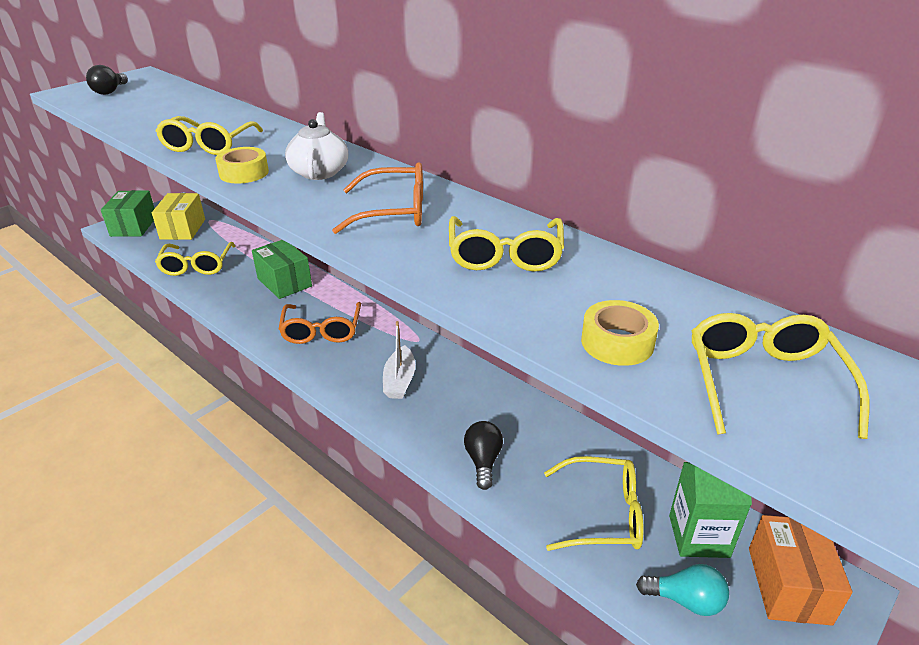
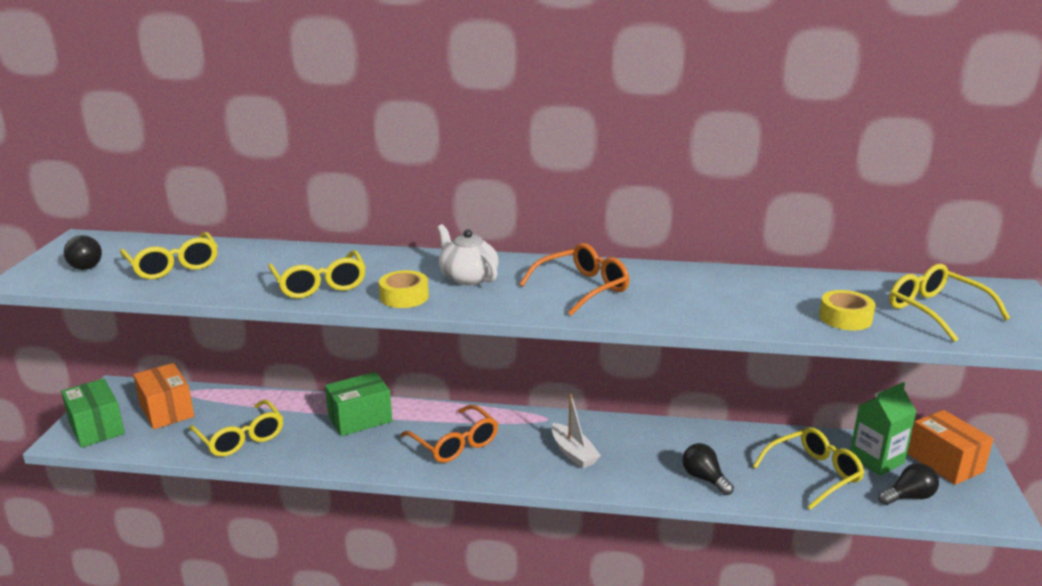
camera: 35 degrees left, 10 degrees down
(183, 229) = (166, 411): yellow box -> orange box
(284, 282) = (360, 419): green box -> green box turned 45 degrees counterclockwise
(505, 255) = (706, 292): yellow glasses -> yellow glasses (173, 266)
(685, 600) = (909, 497): turquoise light bulb -> black light bulb

